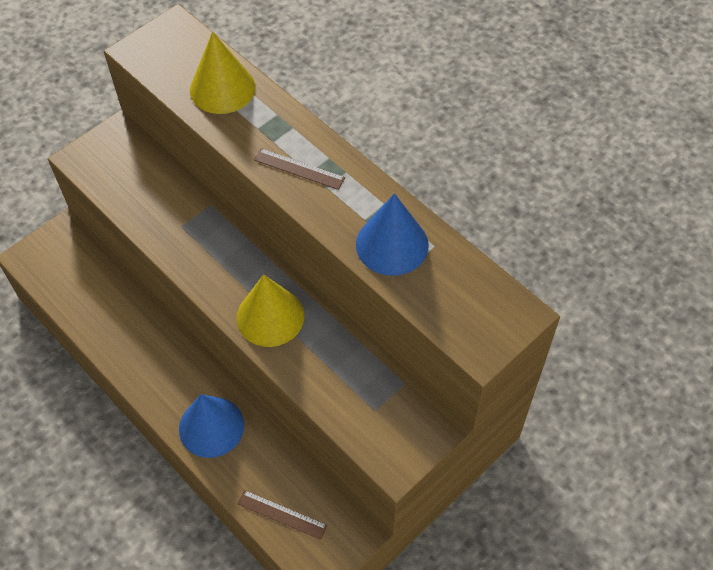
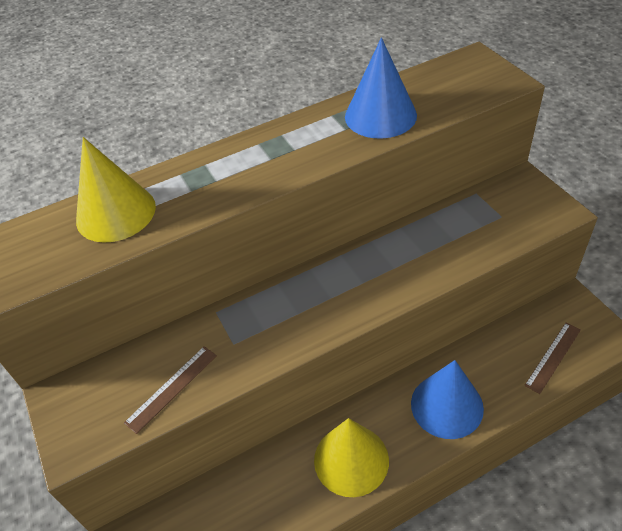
camera: 70 degrees left, 10 degrees down
(270, 316) = (379, 278): yellow cone -> yellow cone (351, 460)
(299, 169) = (262, 165): brown ruler -> brown ruler (172, 388)

